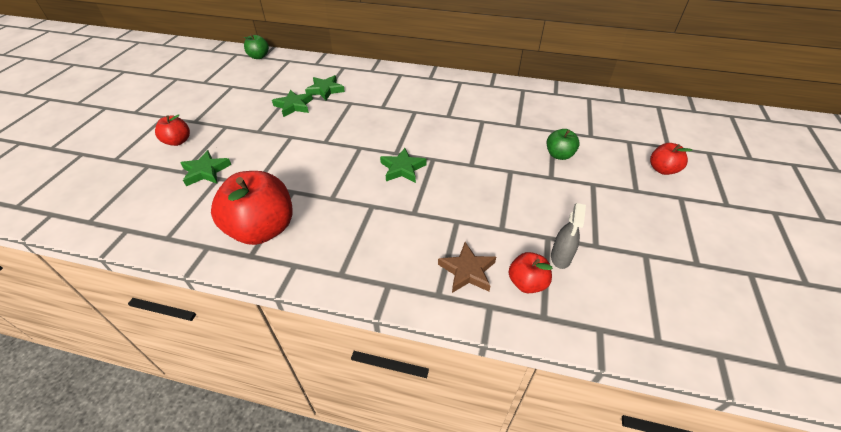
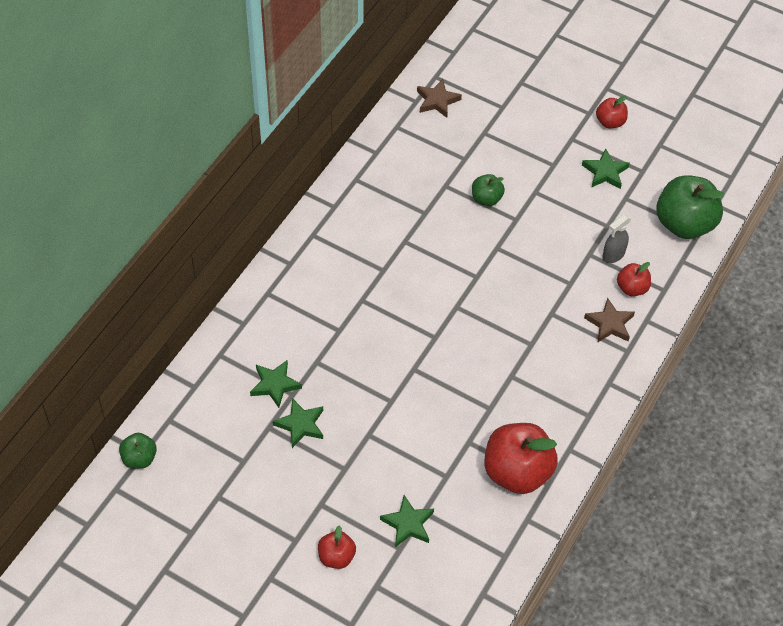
camera: 75 degrees left, 10 degrees up
(402, 168) = (464, 337): green star -> green star (605, 172)
(560, 257) = (613, 255): grey spray bottle -> grey spray bottle turned 105 degrees clockwise
(635, 111) = (437, 101): none -> brown star
(658, 321) = (684, 224): none -> green apple
(662, 169) = (533, 131): red apple -> red apple (610, 122)

